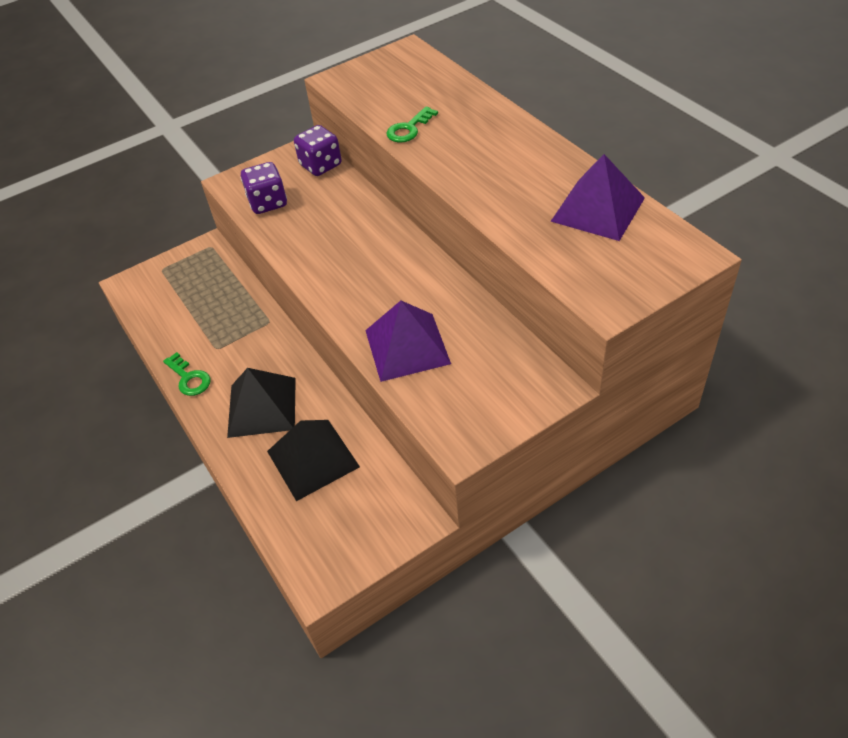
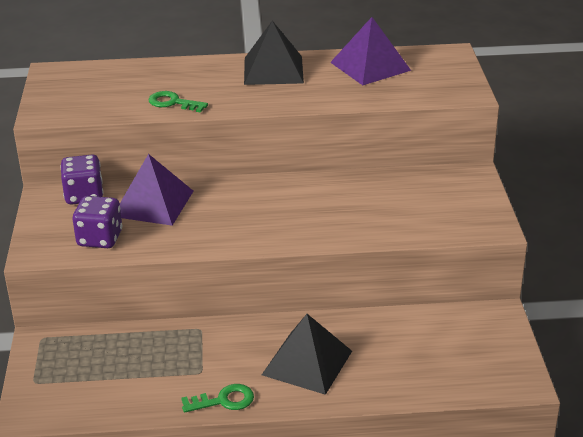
camera: 65 degrees left, 15 degrees down
(312, 459) = (394, 350): black pyramid -> black pyramid (273, 70)
(407, 346) = (372, 220): purple pyramid -> purple pyramid (153, 203)
(409, 129) = (173, 103): green key -> green key turned 135 degrees clockwise

